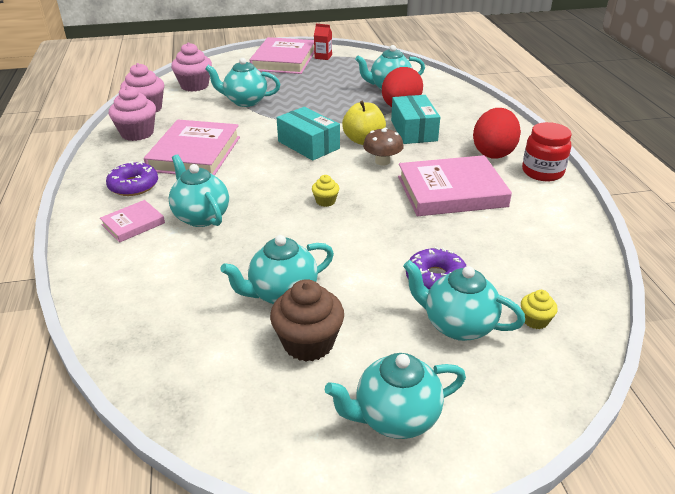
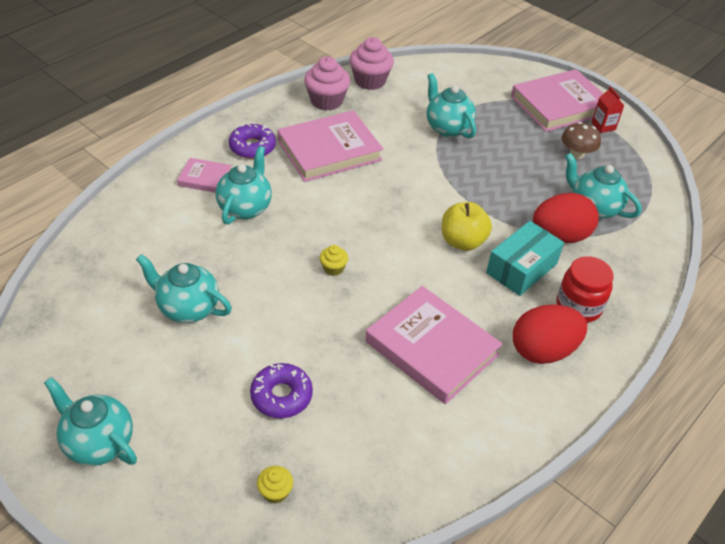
camera: 50 degrees right, 10 degrees up
(194, 86) = (440, 82): pink cupcake -> none
(308, 145) = (414, 209): turquoise box -> none
(308, 343) = (143, 353): brown cupcake -> none
(382, 161) = (437, 273): brown mushroom -> brown mushroom (576, 154)
(457, 325) = (229, 438): turquoise teapot -> none
(542, 172) = (543, 408): red jar -> red jar (578, 306)

